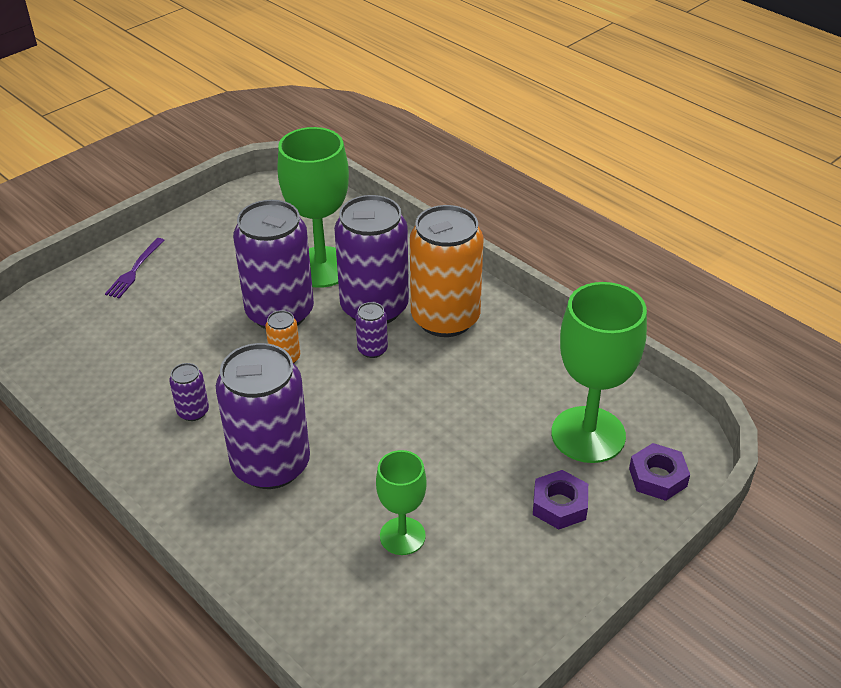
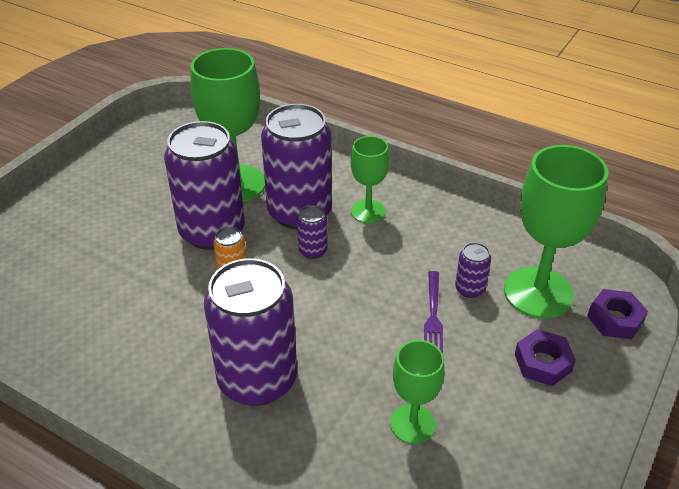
camera: 15 degrees left, 0 degrees up
(135, 270) = (54, 215): purple fork -> purple fork (433, 314)
(193, 411) = (160, 342): purple can -> purple can (470, 289)
(445, 318) = (368, 211): orange can -> green goblet

